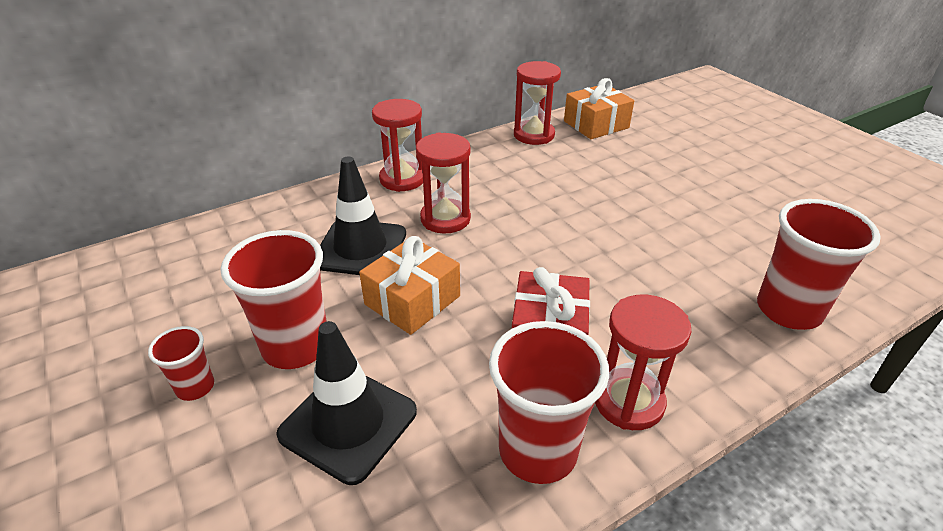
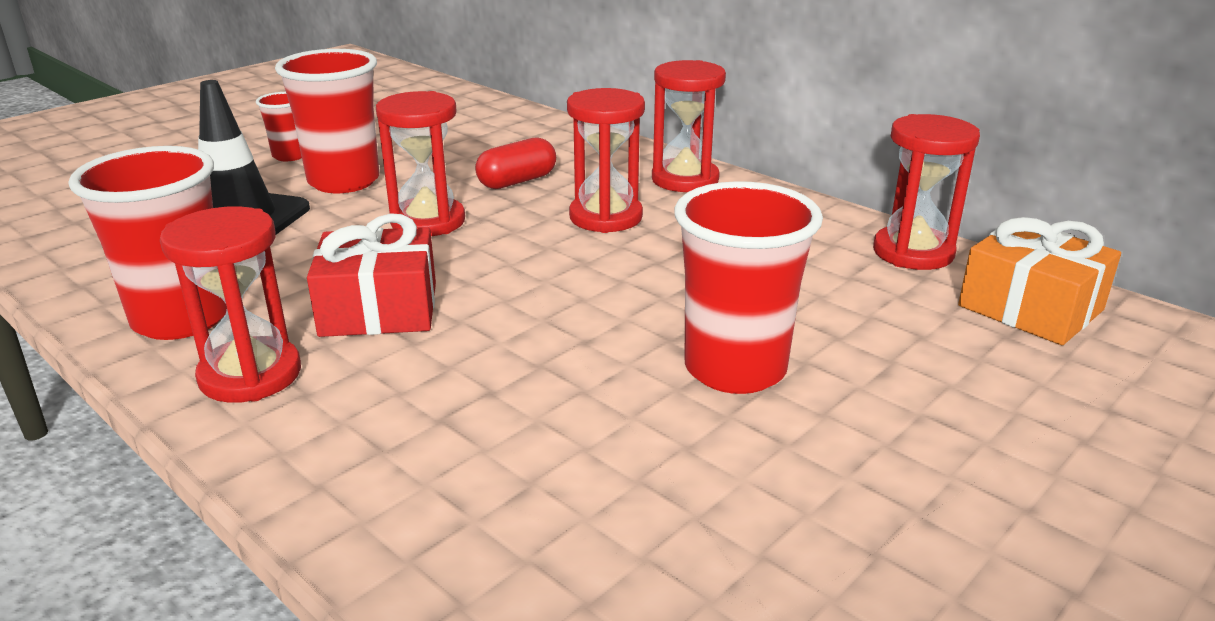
camera: 75 degrees right, 10 degrees down
(360, 248) = (517, 181): black traffic cone -> red capsule
(412, 300) = (428, 222): orange gift -> red hourglass
(788, 310) = (477, 549): red cup -> red cup (735, 369)

